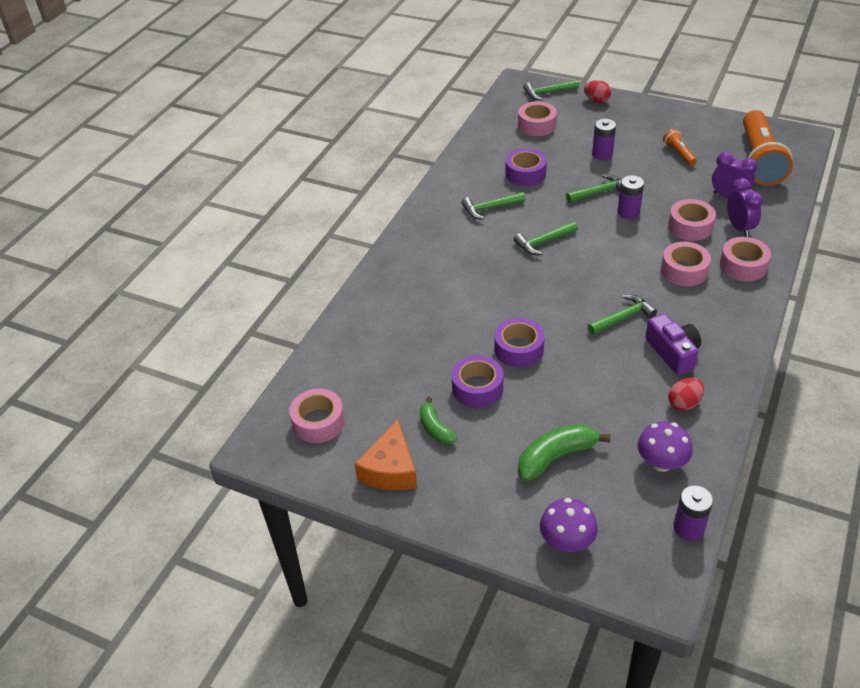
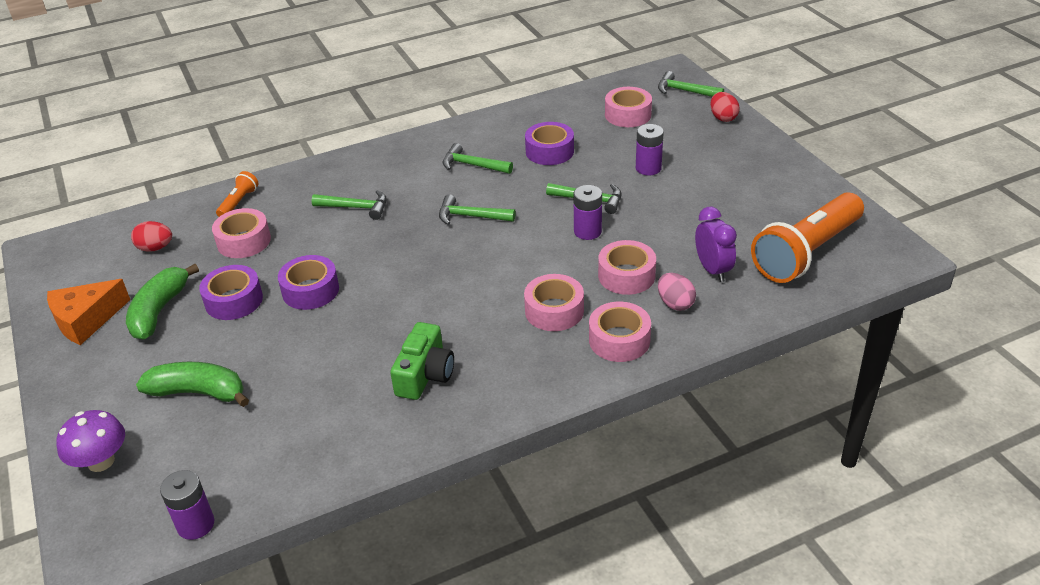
camera: 40 degrees right, 5 degrees down
(318, 422) = (100, 255): pink tape -> pink tape (244, 241)
(435, 428) = (159, 311): green banana -> green banana, size x1.61
(623, 317) = (433, 318): green hammer -> green hammer (356, 208)
(661, 463) = (264, 456): purple mushroom -> none
(673, 353) = (425, 374): purple camera -> green camera
(679, 153) = (727, 204): orange flashlight -> orange flashlight (239, 202)
(684, 403) = (362, 423): red egg -> red egg (155, 248)
(739, 227) = (675, 304): purple clock -> pink egg

